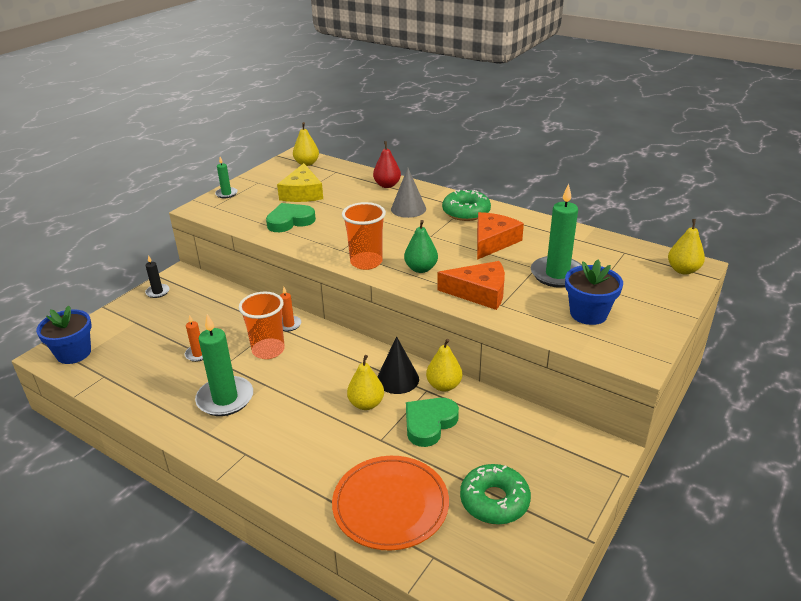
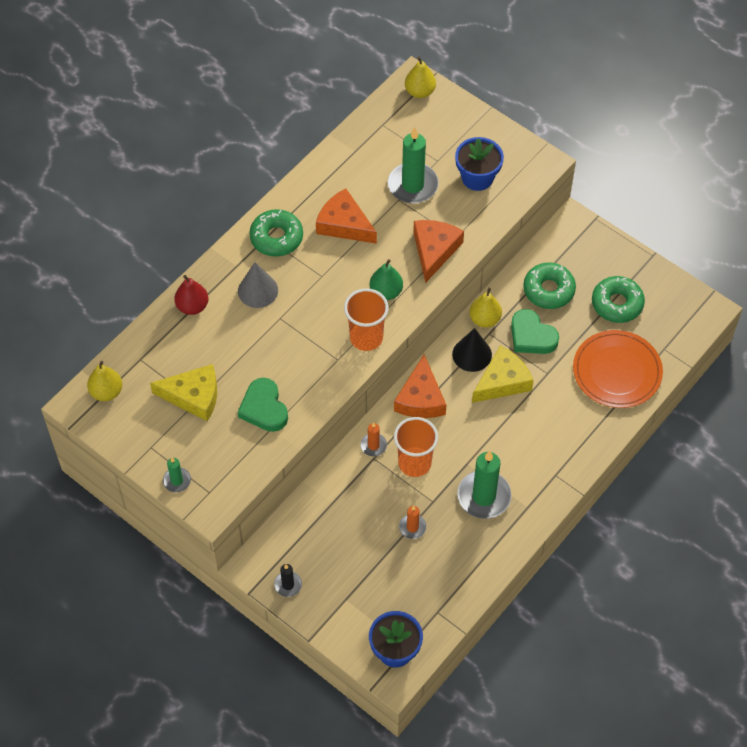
camera: 85 degrees left, 25 degrees up
(341, 349) = (420, 398): none -> orange cheese
(366, 404) = (502, 381): yellow pear -> yellow cheese
(497, 434) = (548, 290): none -> green donut

